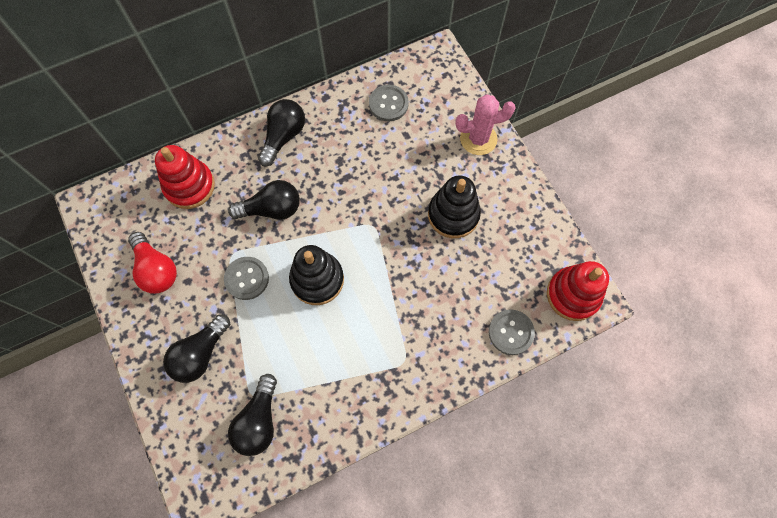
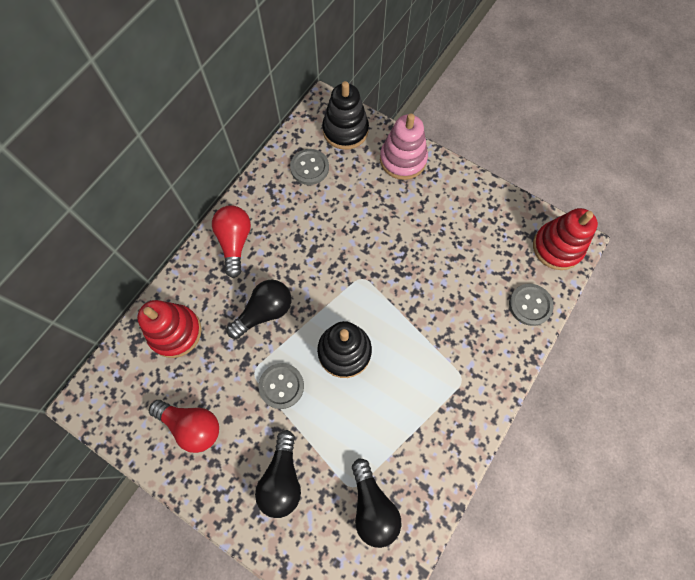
camera: 30 degrees left, 0 degrees up
(283, 136) = (235, 242): black light bulb -> red light bulb
(453, 215) = (423, 233): black stacking toy -> black stacking toy (345, 130)
(478, 139) = (403, 159): pink cactus -> pink stacking toy

